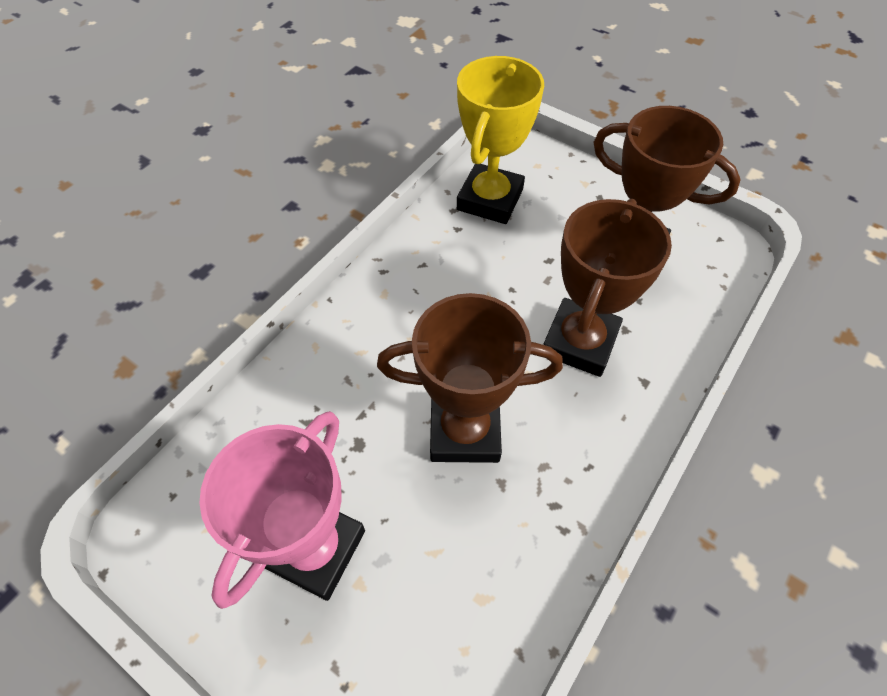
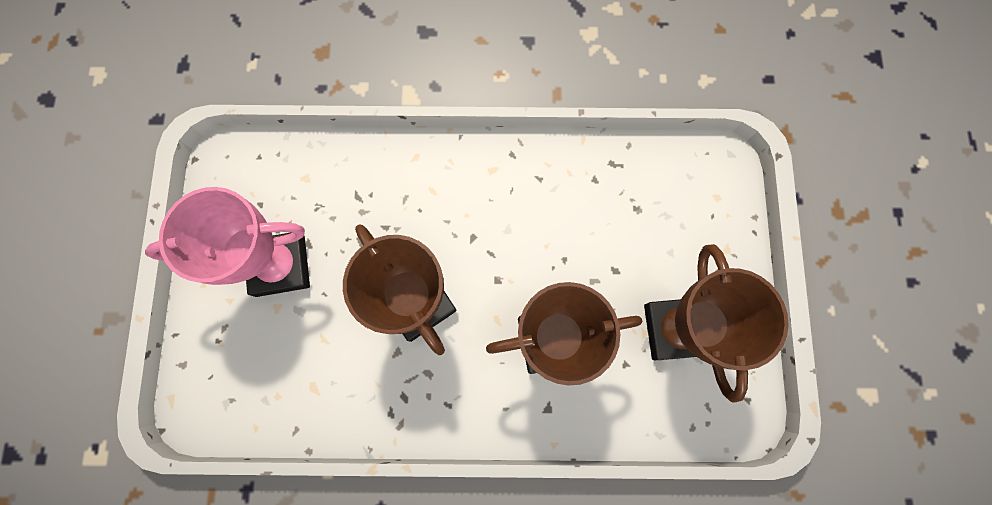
camera: 55 degrees right, 20 degrees up
(490, 199) = (645, 184): yellow trophy -> none

